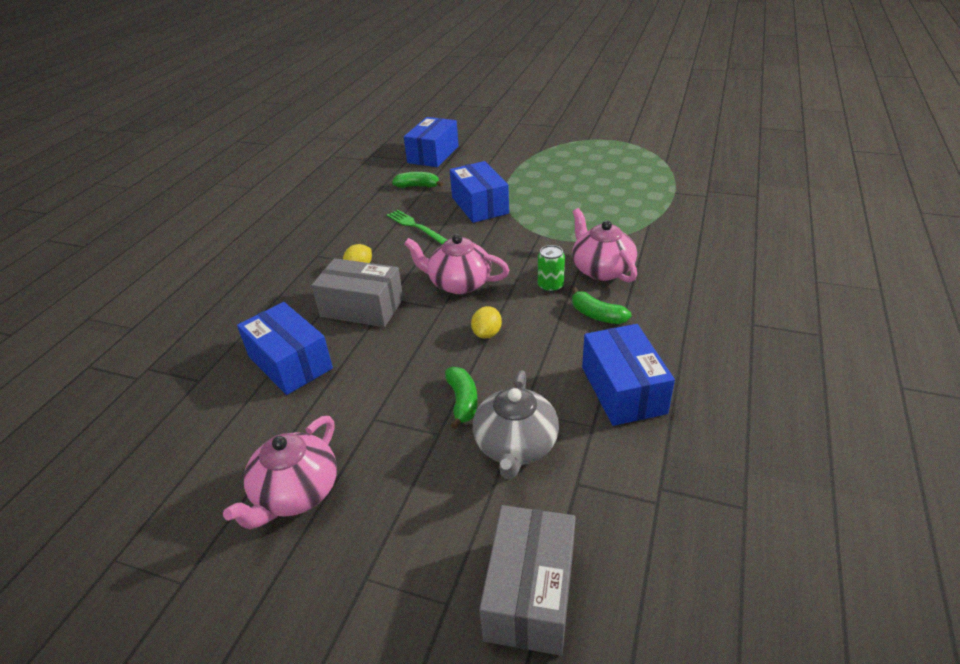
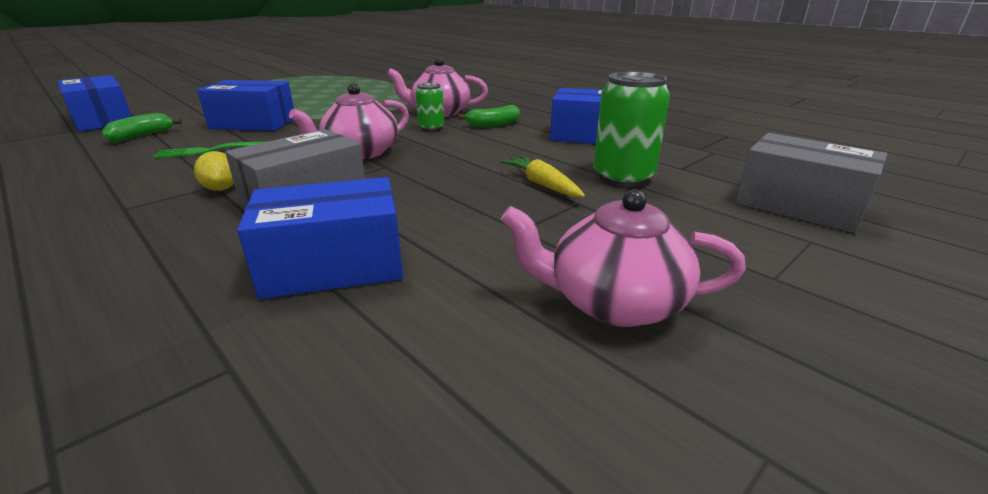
camera: 65 degrees left, 10 degrees down
(295, 493) = (613, 302): pink teapot -> pink teapot turned 135 degrees clockwise
(462, 401) = (542, 184): green banana -> yellow carrot
(487, 333) = (458, 158): yellow lemon -> none
(515, 446) = (623, 177): grey teapot -> green can

